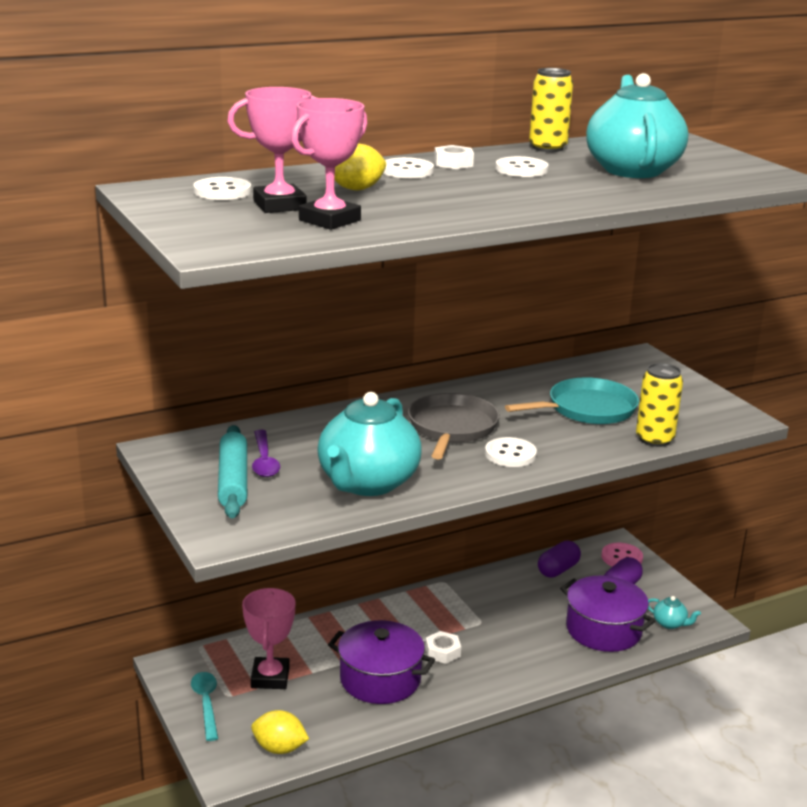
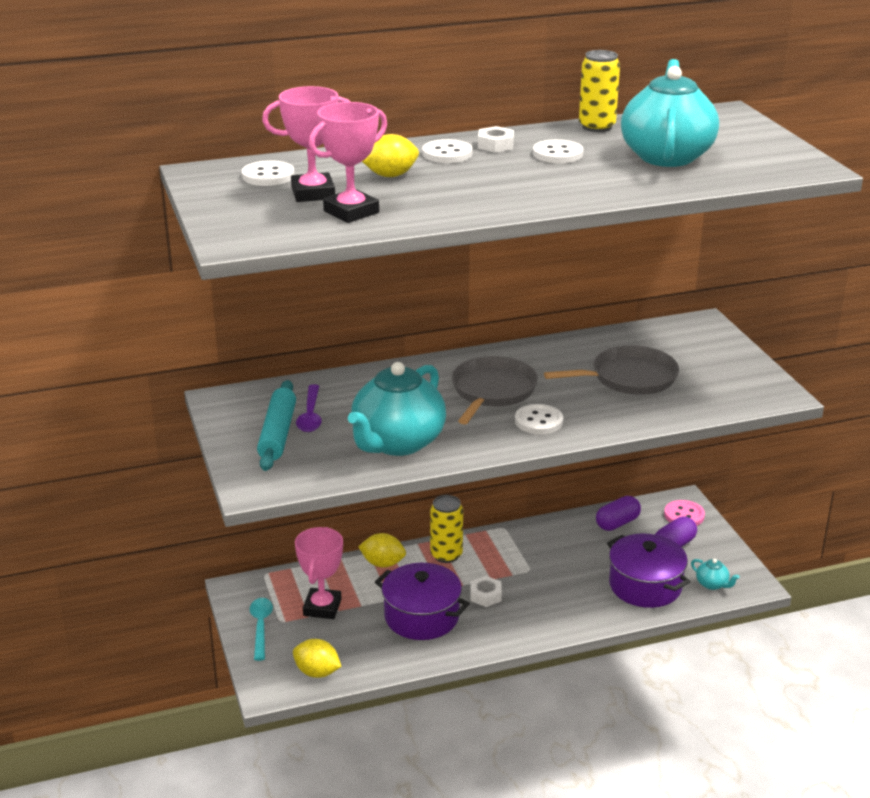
camera: 10 degrees right, 5 degrees up
(325, 627) = (383, 563): none -> yellow lemon
(587, 409) = (629, 378): turquoise pan -> grey pan
(654, 439) = (683, 413): yellow can -> yellow can (446, 555)

